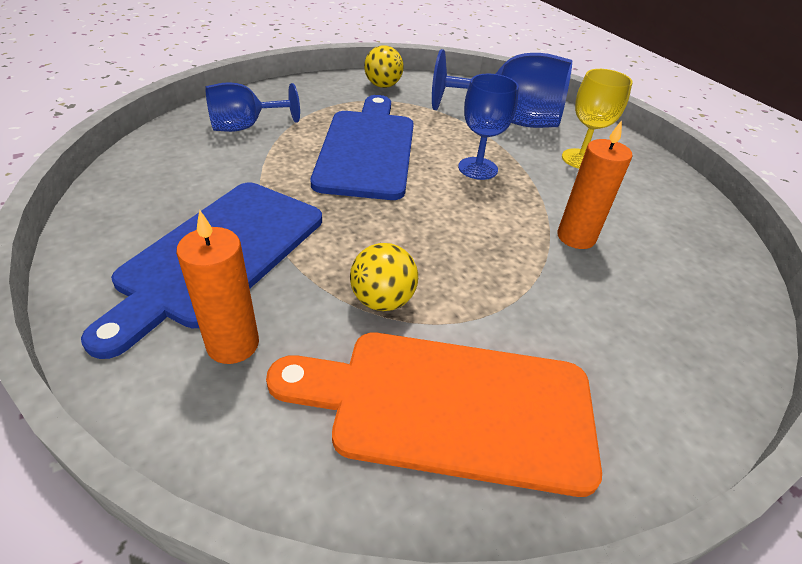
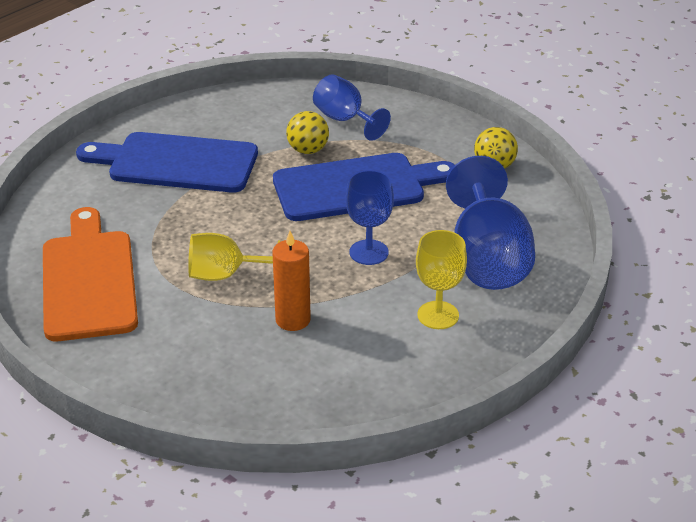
camera: 75 degrees right, 5 degrees down
(233, 344) = (103, 193): orange candle -> none
(382, 300) = (166, 237): yellow ball -> yellow ball (308, 150)
(483, 267) = (224, 275): none -> yellow goblet

